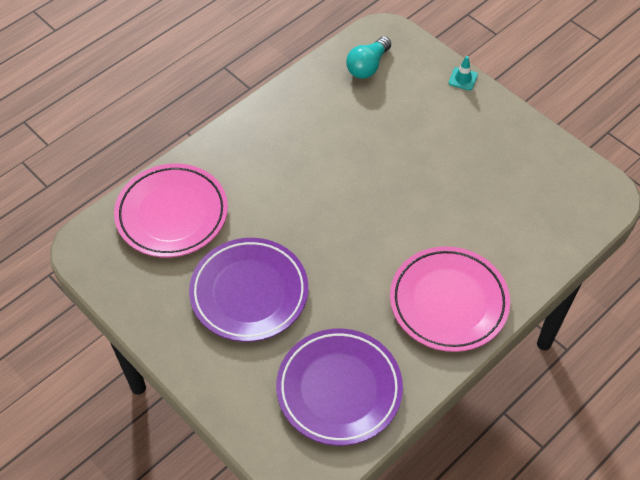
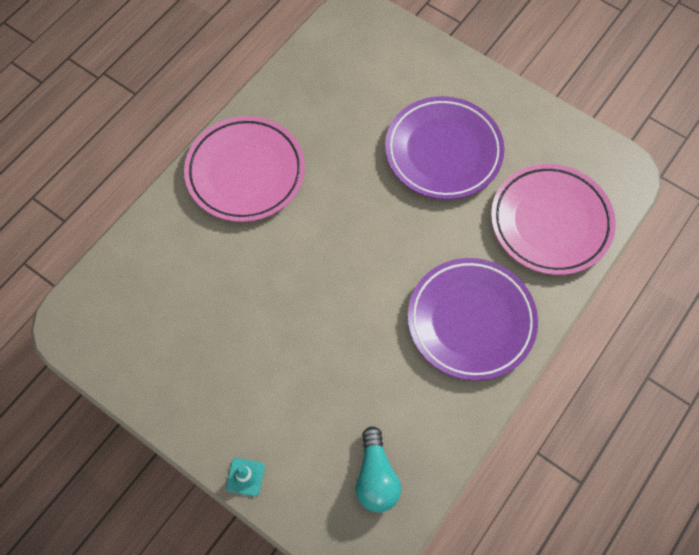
camera: 170 degrees right, 10 degrees up
(339, 389) = (338, 79): purple plate -> purple plate (471, 321)
(367, 66) = (376, 477): turquoise light bulb -> turquoise light bulb turned 150 degrees clockwise

